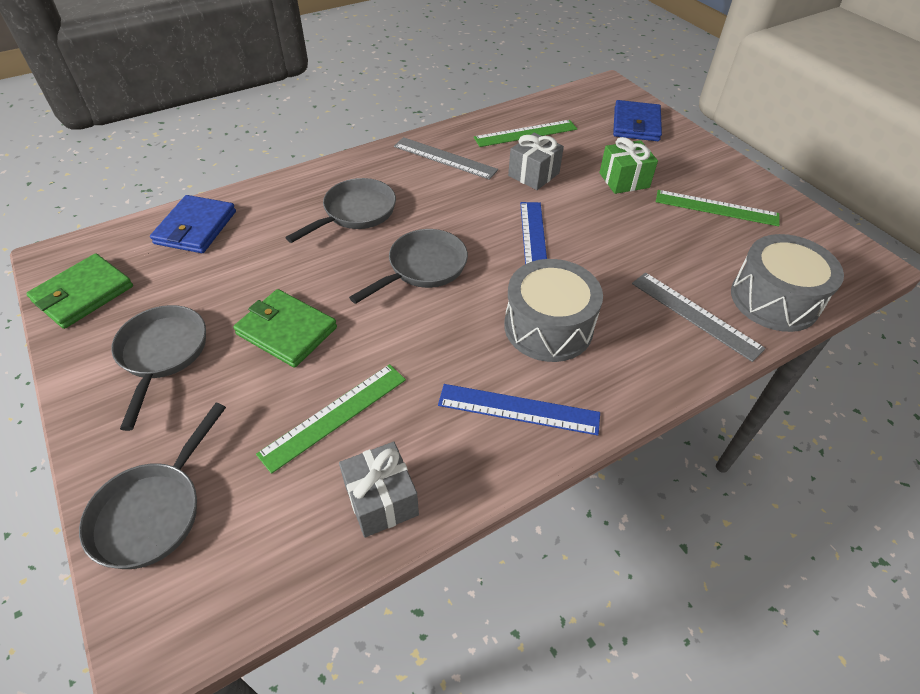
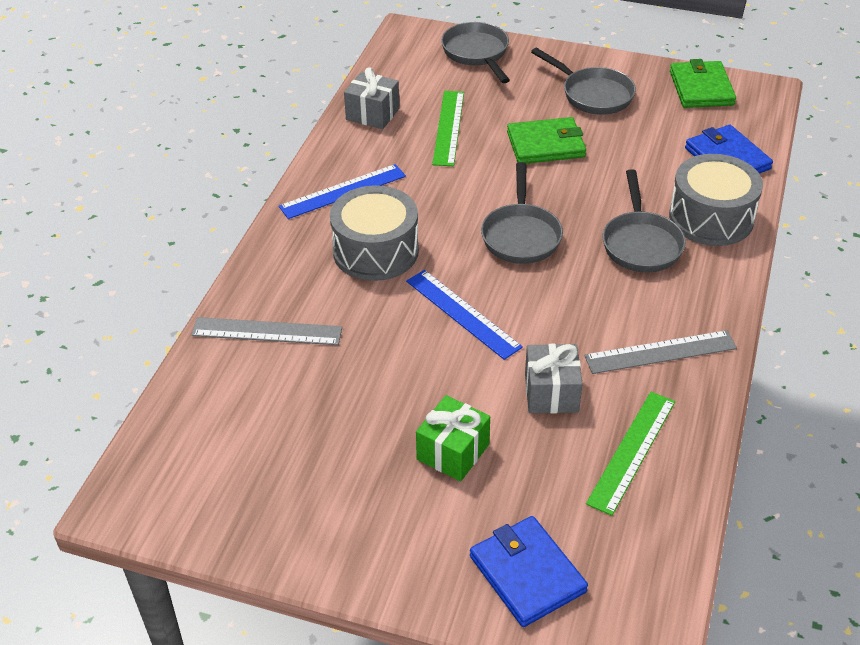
camera: 140 degrees right, 5 degrees down
(716, 208) = (323, 478): green ruler -> none
(774, 299) = (203, 391): grey drum -> grey drum (711, 218)

